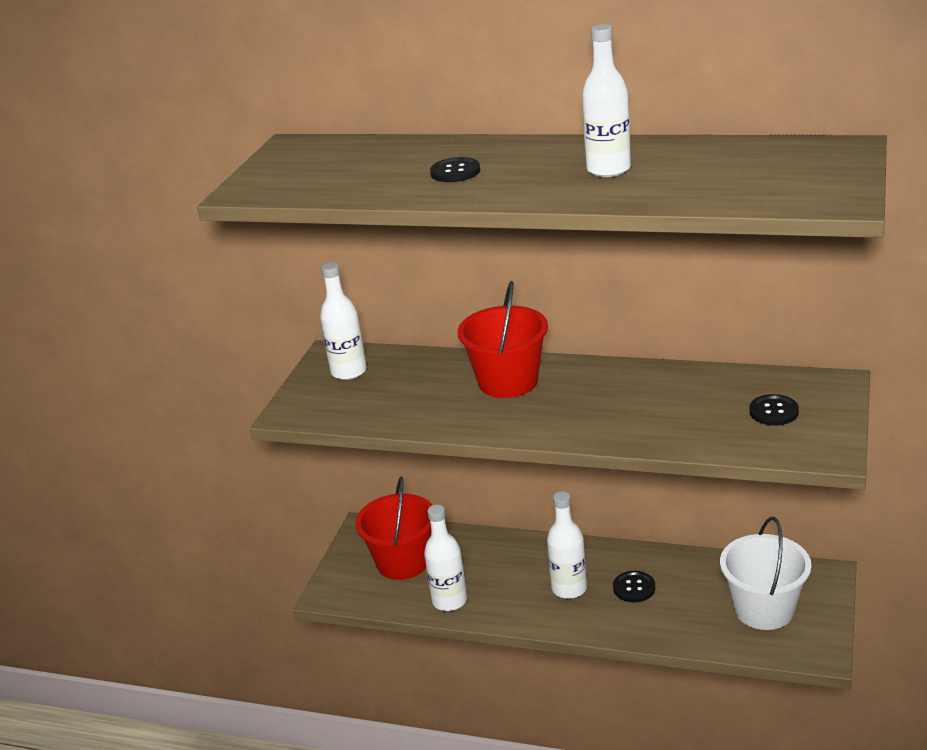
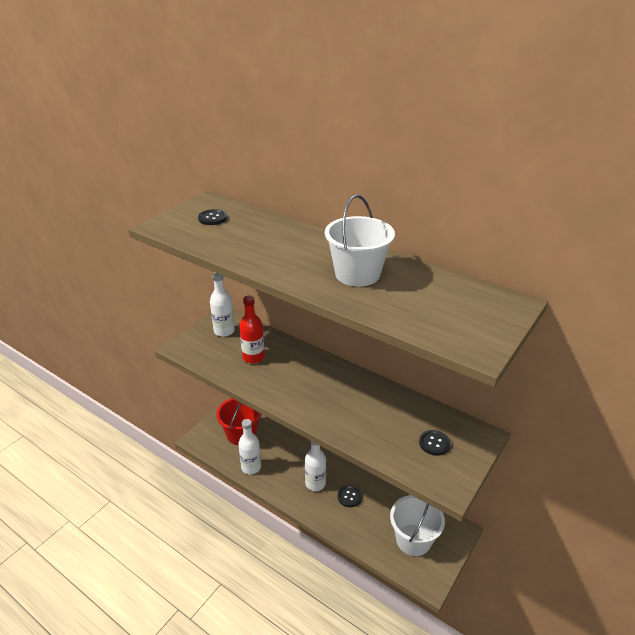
camera: 15 degrees right, 5 degrees up
(424, 390) = (253, 357): none -> red bottle
(455, 172) = (273, 247): black button -> black button (212, 218)
(508, 382) = (299, 367): red bucket -> none
(608, 169) = (357, 274): white bottle -> white bucket

